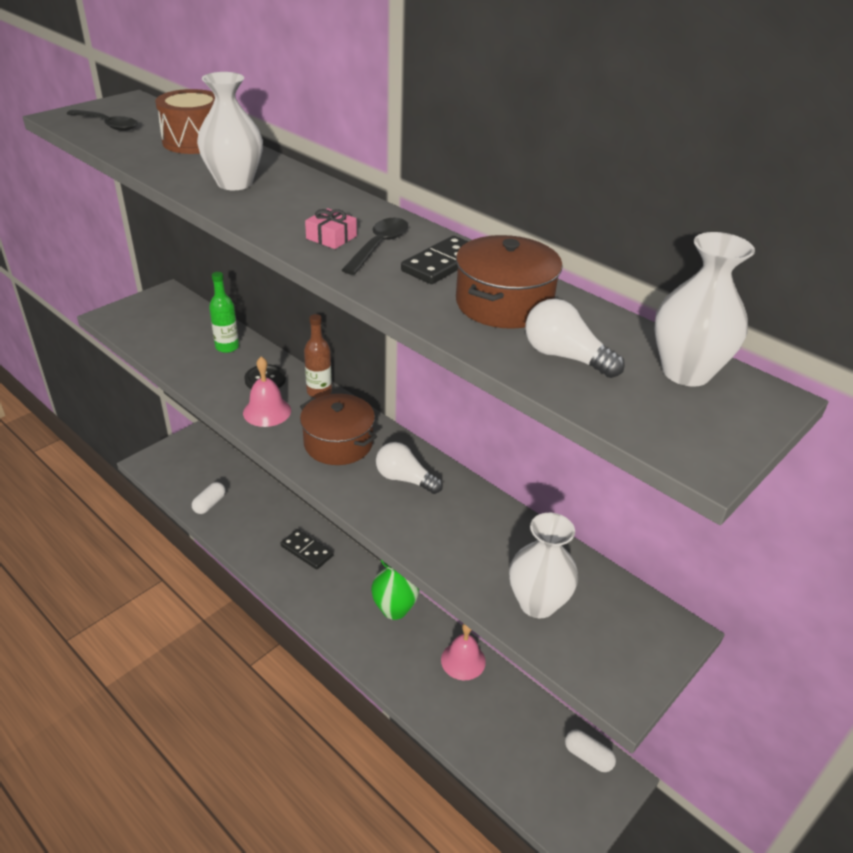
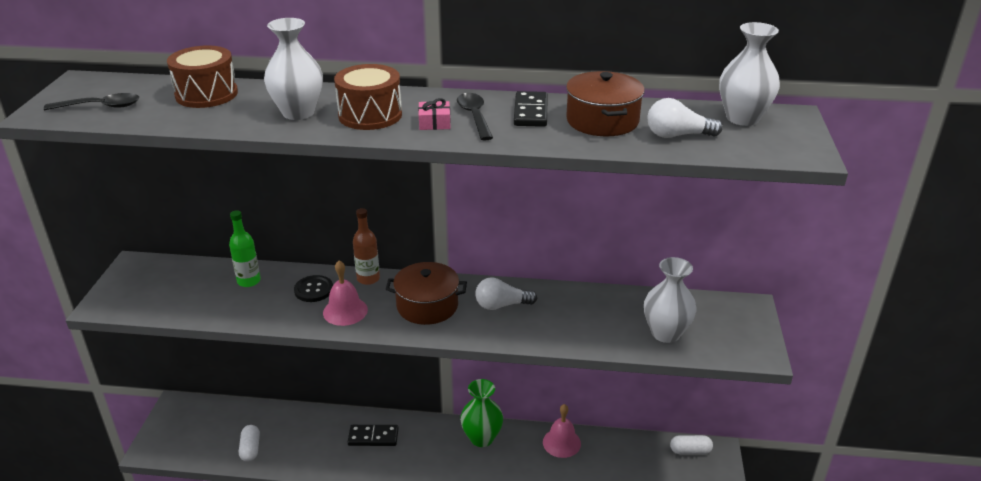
camera: 35 degrees left, 5 degrees down
(288, 208) = (370, 115): none -> brown drum

